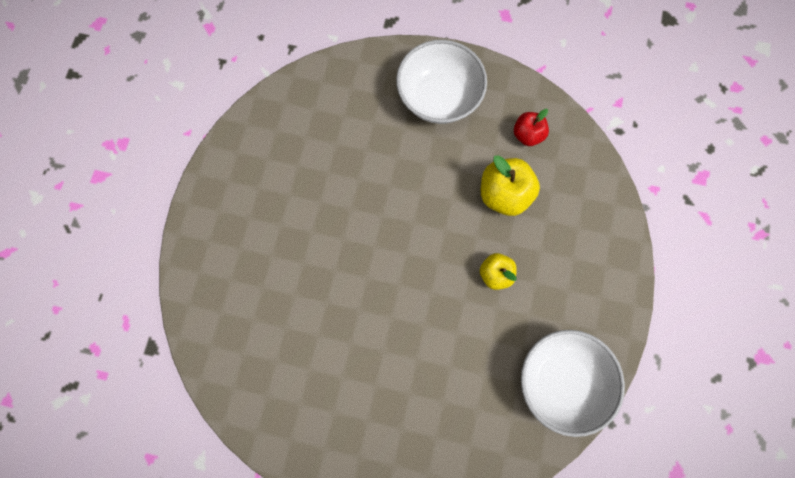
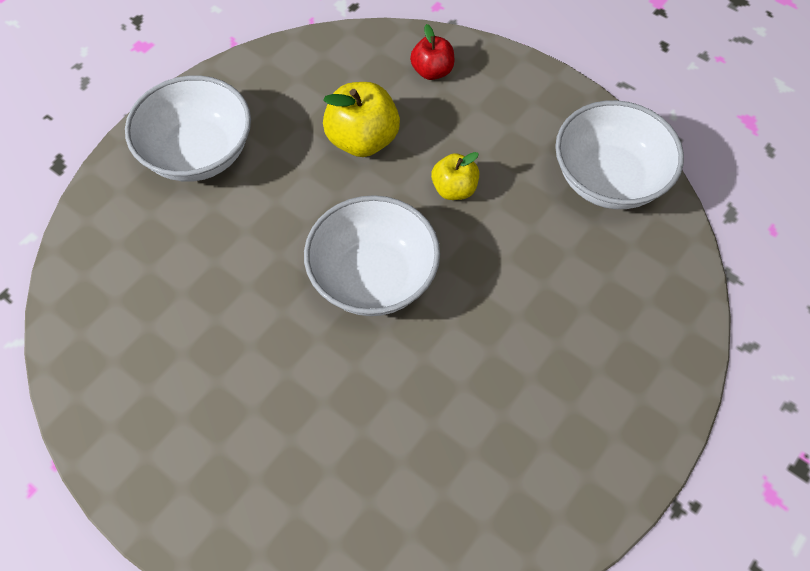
camera: 65 degrees left, 15 degrees down
(401, 252) = (373, 277): none -> white bowl
(527, 135) = (305, 87): red apple -> red apple (432, 71)

